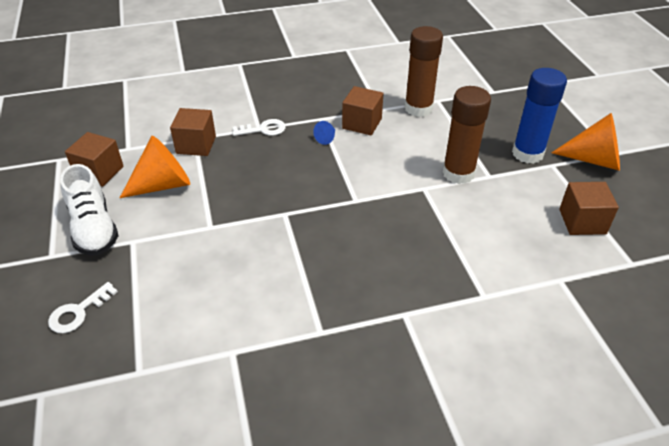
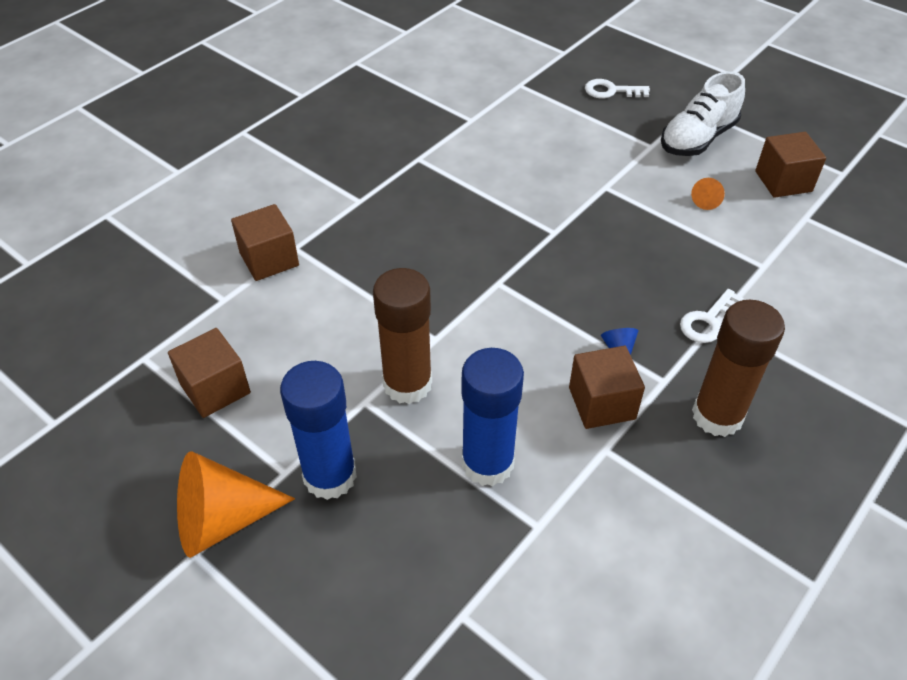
camera: 145 degrees right, 5 degrees up
(78, 312) = (611, 91): white key -> white key turned 90 degrees counterclockwise
(94, 228) = (697, 139): white shoe -> white shoe turned 75 degrees counterclockwise
(163, 185) = (706, 200): orange cone -> orange cone, size x0.43
(196, 145) = (747, 258): brown cube -> brown cube (269, 259)
(418, 108) = (552, 486): brown glue stick -> brown glue stick (717, 416)
(442, 126) = (487, 463): none -> blue glue stick

